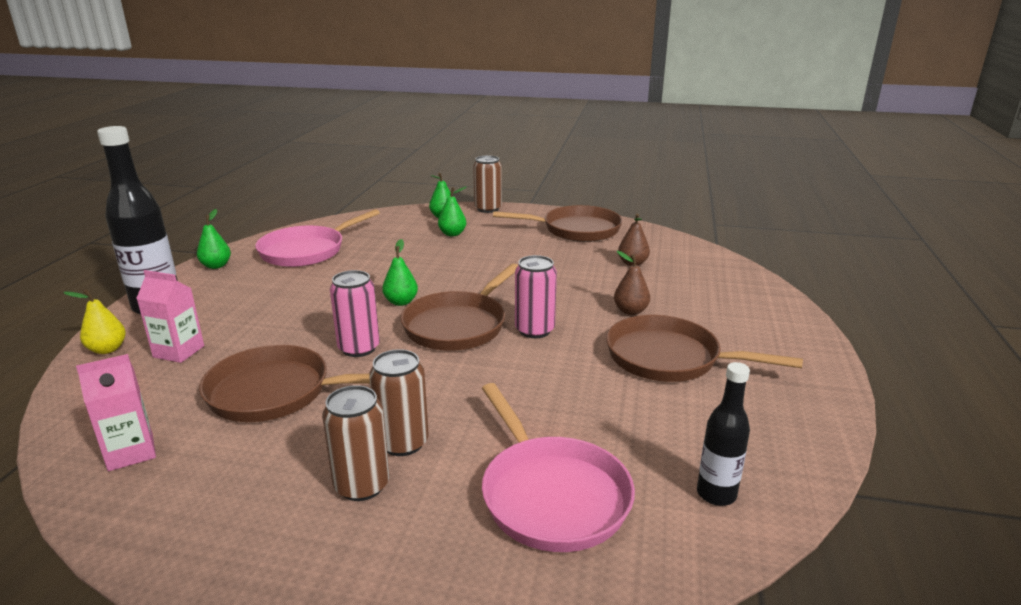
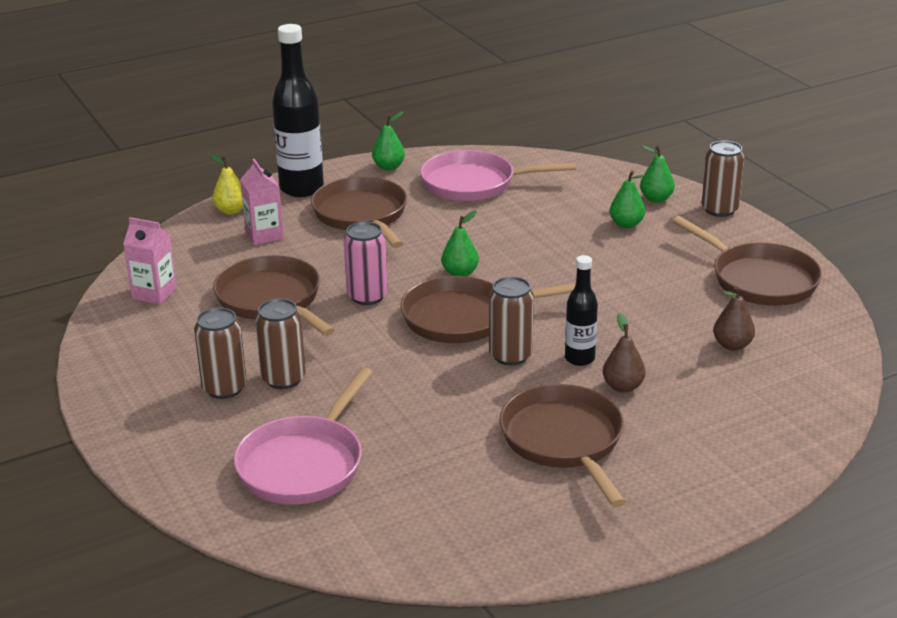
camera: 50 degrees right, 5 degrees up
(251, 302) = (362, 215): none -> brown pan
(534, 330) = (510, 355): pink can -> brown can
(716, 494) = (392, 534): black bottle -> black bottle (579, 359)

